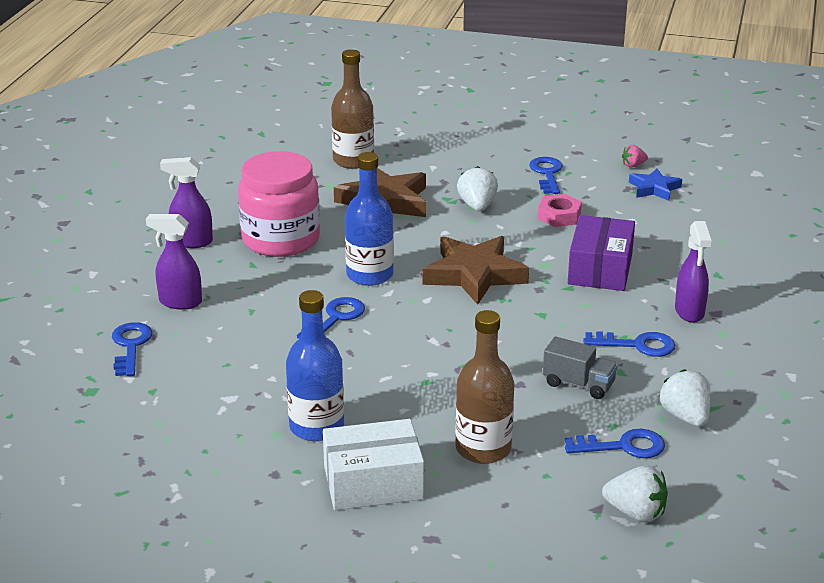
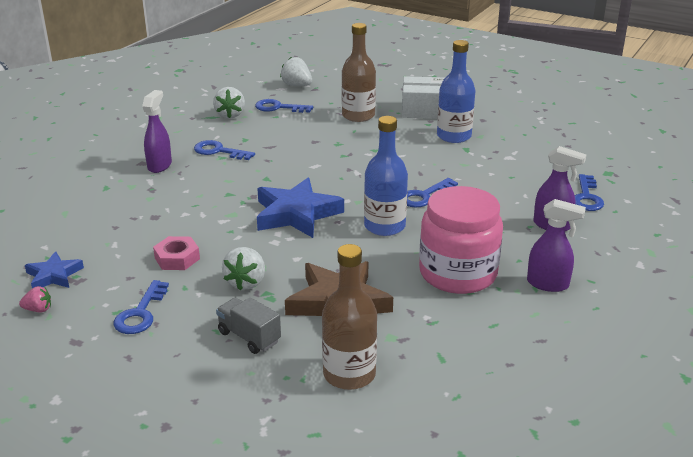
camera: 165 degrees left, 0 degrees up
(474, 275) = (296, 214): brown star -> blue star
(578, 384) = (277, 136): grey truck -> grey truck (249, 337)
(600, 269) = (191, 204): purple box -> none

